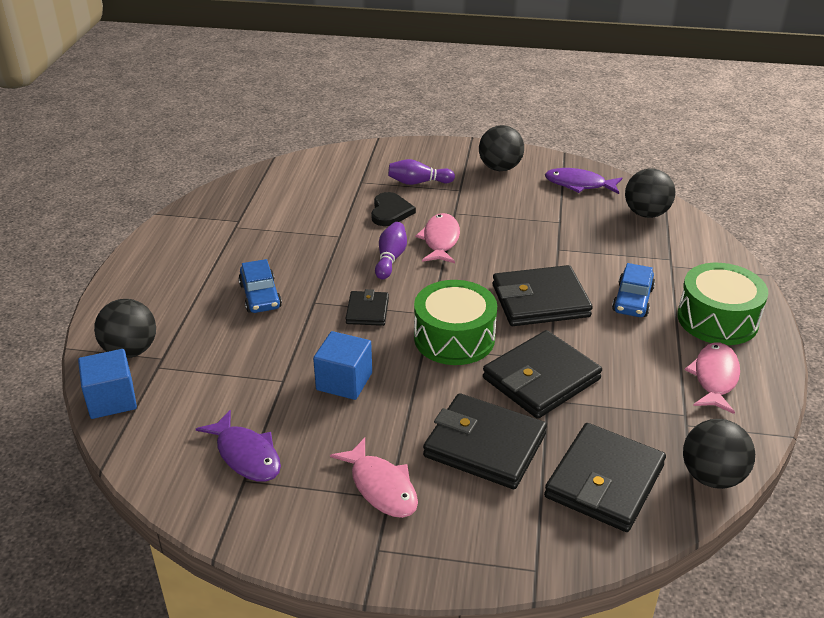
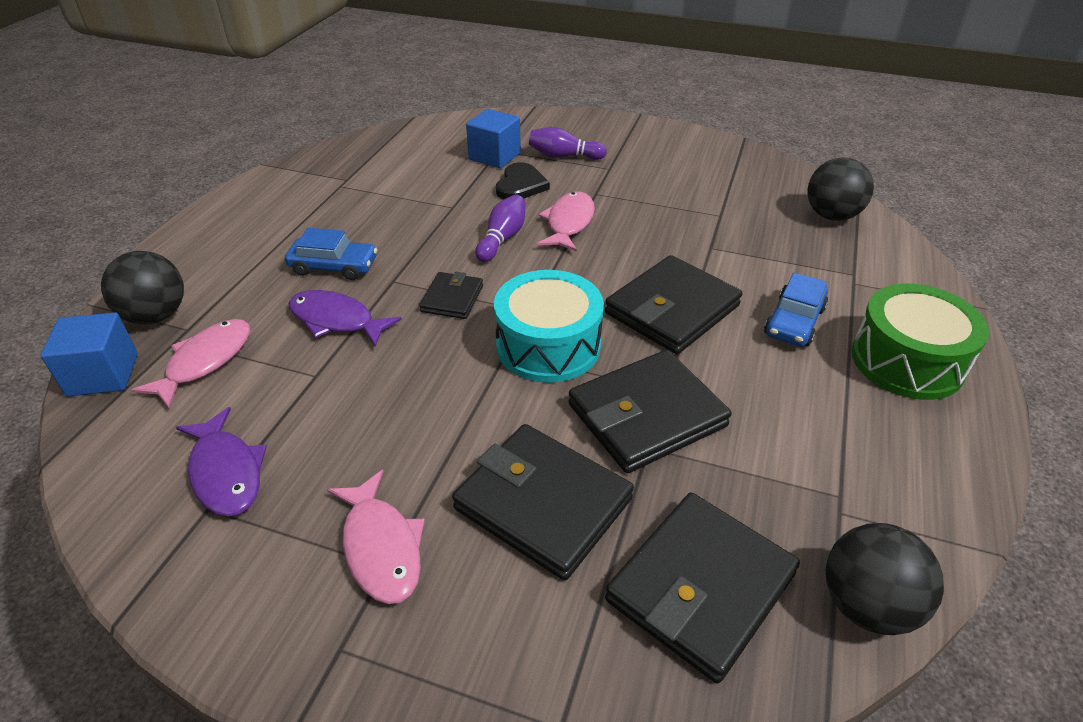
camera: 10 degrees right, 5 degrees up
(260, 296) = (334, 266): blue car -> blue car turned 75 degrees counterclockwise
(344, 381) = (390, 386): blue cube -> blue cube (494, 156)
(454, 338) = (548, 345): green drum -> turquoise drum
(500, 168) = (663, 148): black ball -> none
(540, 301) = (672, 309): black wallet -> black wallet turned 45 degrees counterclockwise
(578, 184) = (754, 174): purple fish -> purple fish (336, 320)
(714, 377) = (892, 445): pink fish -> pink fish (205, 361)

